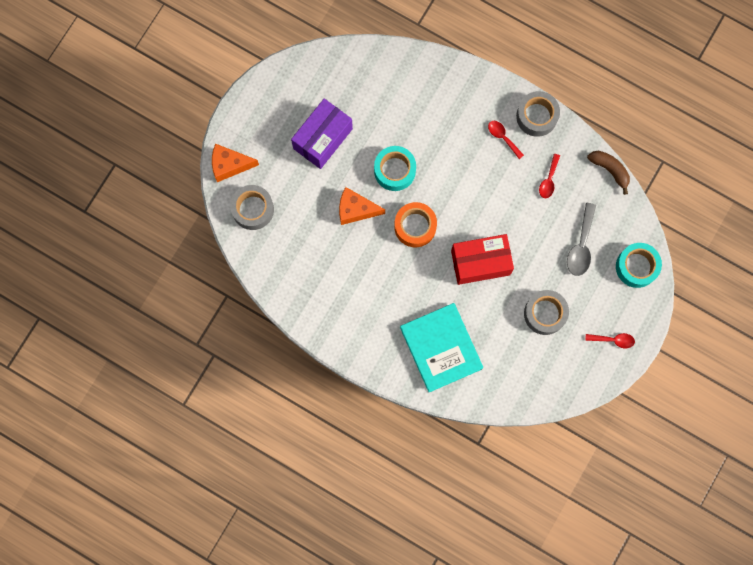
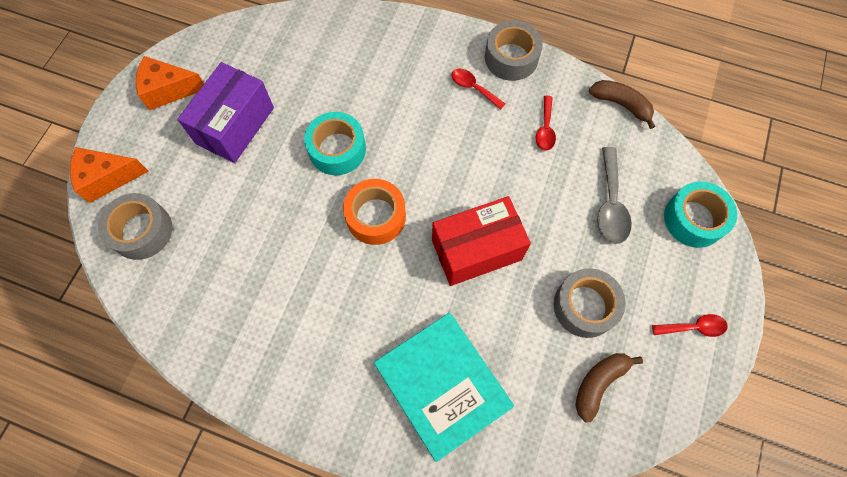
camera: 10 degrees left, 10 degrees down
(355, 210) = (289, 208): orange cheese -> orange cheese (168, 90)
(541, 364) = (599, 383): none -> brown banana

